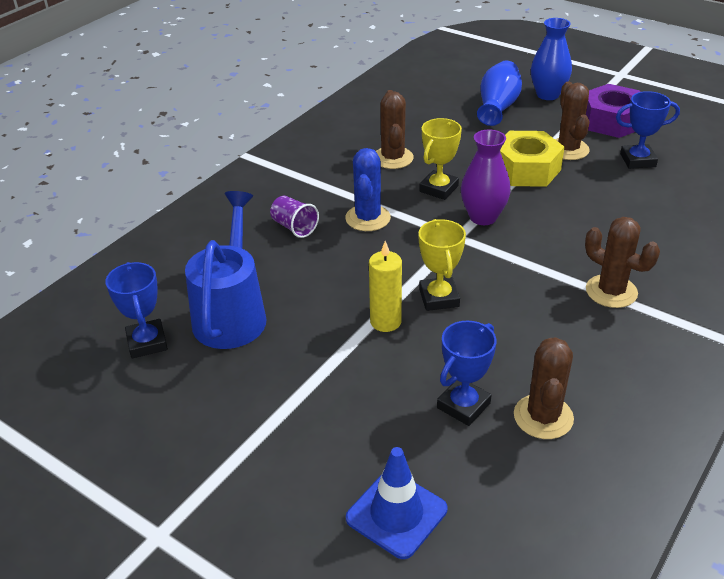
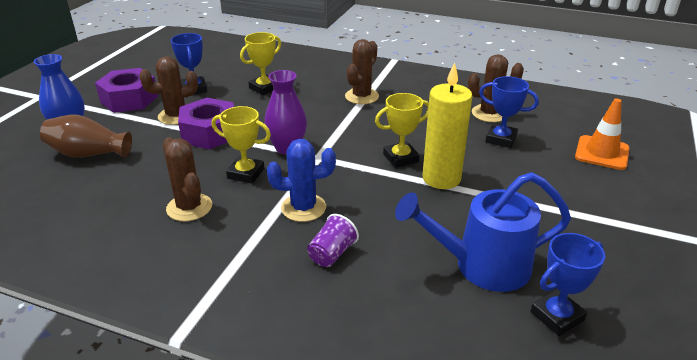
camera: 105 degrees left, 5 degrees down
(385, 322) = (441, 178): yellow candle -> yellow candle, size x1.52
(393, 158) = (189, 207): brown cactus -> brown cactus turned 75 degrees clockwise
(396, 514) = (602, 153): blue traffic cone -> orange traffic cone
(497, 107) = (88, 154): blue vase -> brown vase
(526, 169) = (209, 133): yellow nut -> purple nut
(640, 210) = (264, 88): none -> yellow trophy

